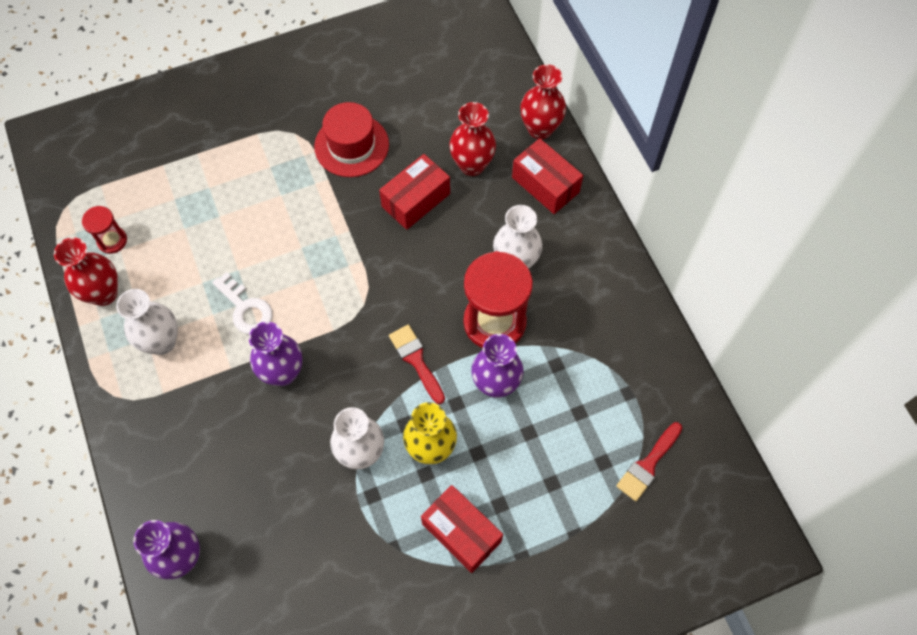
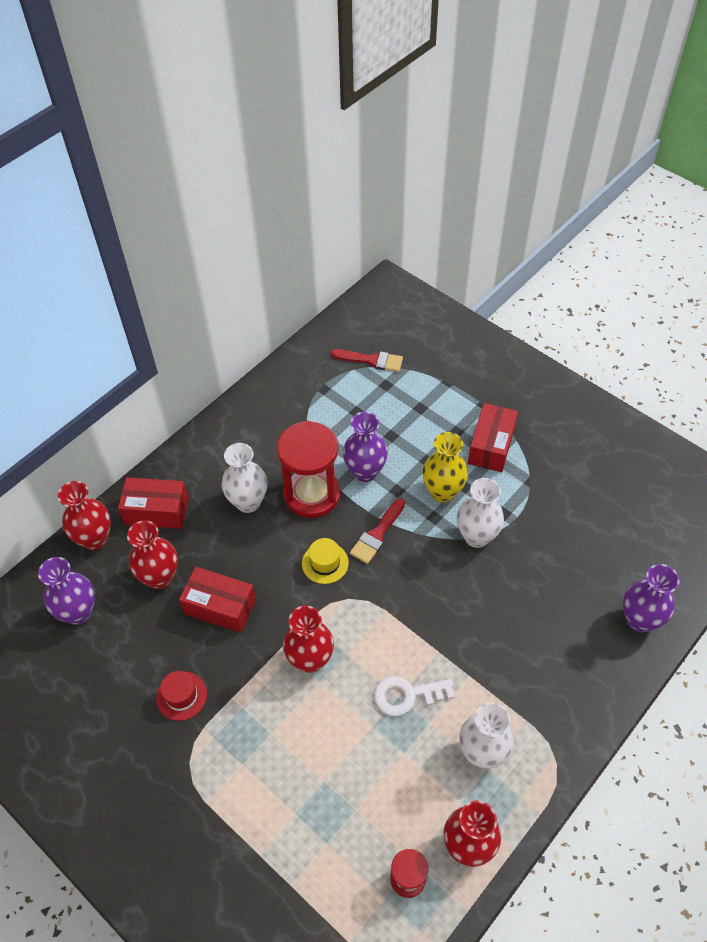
camera: 115 degrees left, 10 degrees down
(246, 308) = (407, 695): white key -> white key turned 120 degrees counterclockwise
(283, 373) = (447, 629): purple vase -> purple vase (79, 612)
(324, 249) = (310, 659): none -> red vase
(351, 145) = (181, 696): red hat -> red hat, size x0.60
(411, 301) = (325, 563): none -> yellow hat
(545, 185) = (157, 511): red box -> red box turned 75 degrees clockwise

